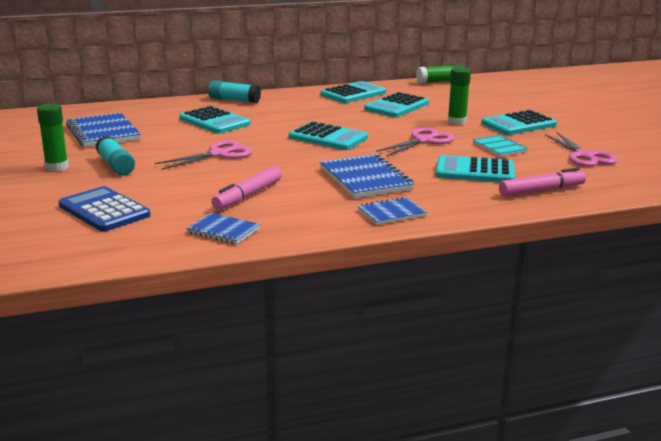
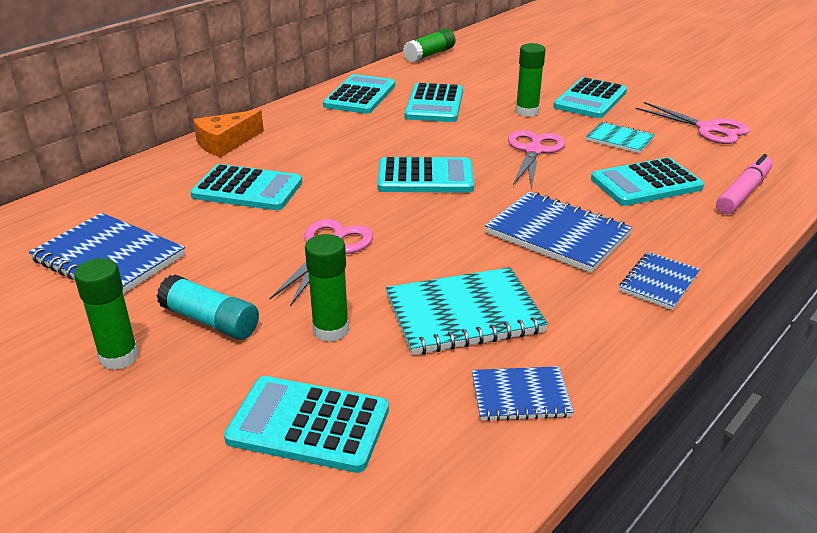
camera: 30 degrees left, 10 degrees up
(104, 210) = (308, 425): blue calculator -> turquoise calculator
(168, 183) = (330, 330): none -> green glue stick
(234, 100) = (225, 143): turquoise glue stick -> orange cheese
(248, 195) = (464, 314): pink marker -> turquoise notebook

